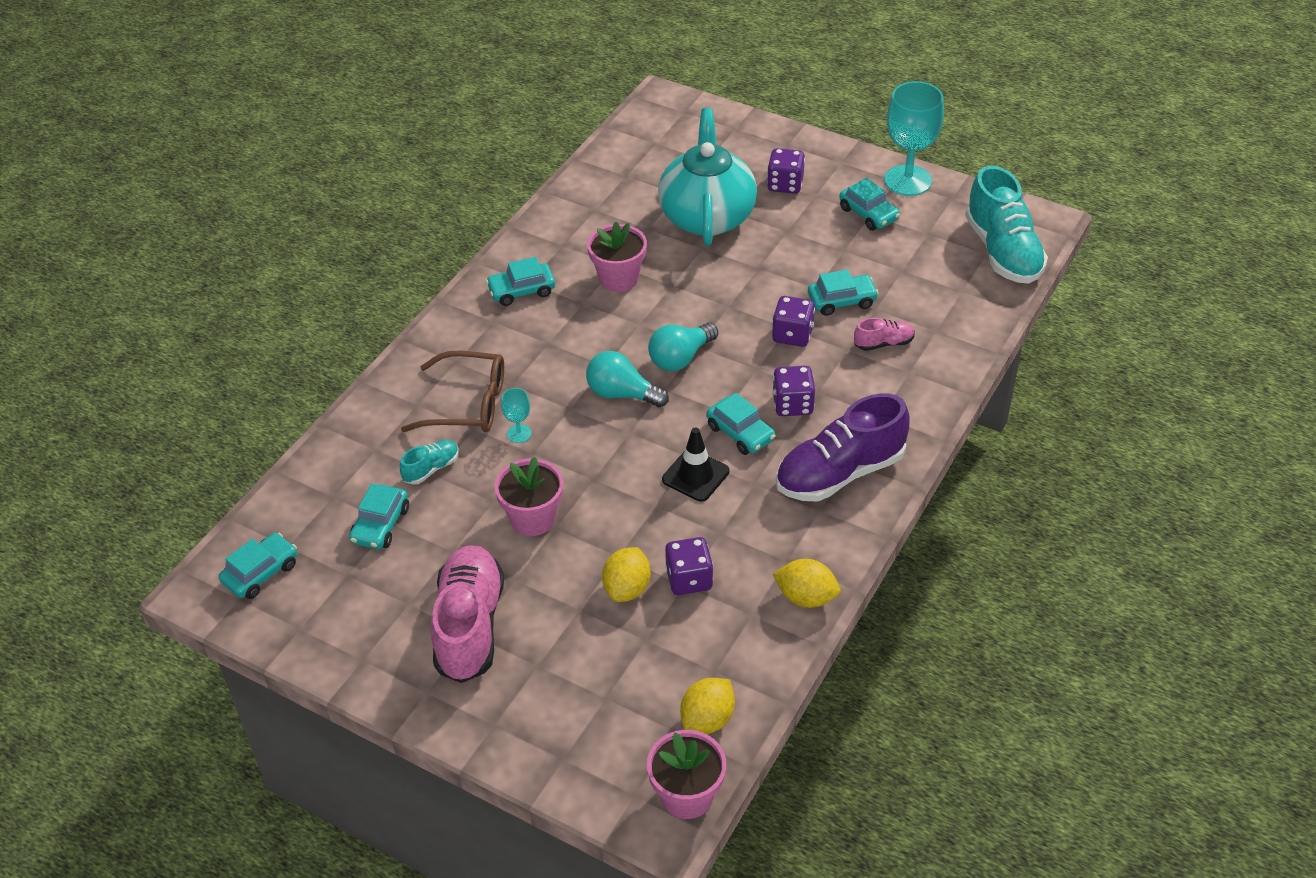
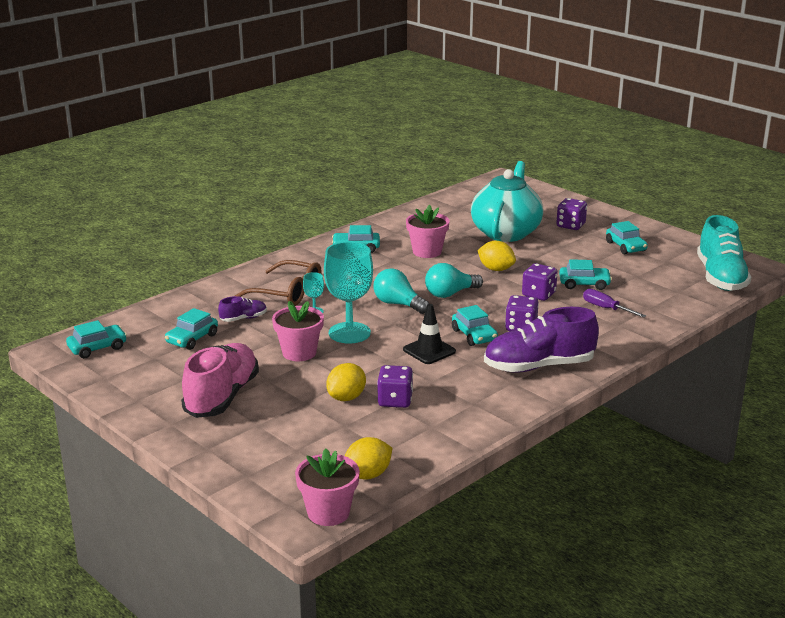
camera: 15 degrees right, 20 degrees down
(431, 469) = (243, 318): turquoise shoe -> purple shoe
(806, 597) = (479, 425): yellow lemon -> yellow lemon (496, 269)
(883, 343) = (606, 308): pink shoe -> purple screwdriver
(908, 180) = (663, 235): turquoise goblet -> turquoise goblet (349, 333)

